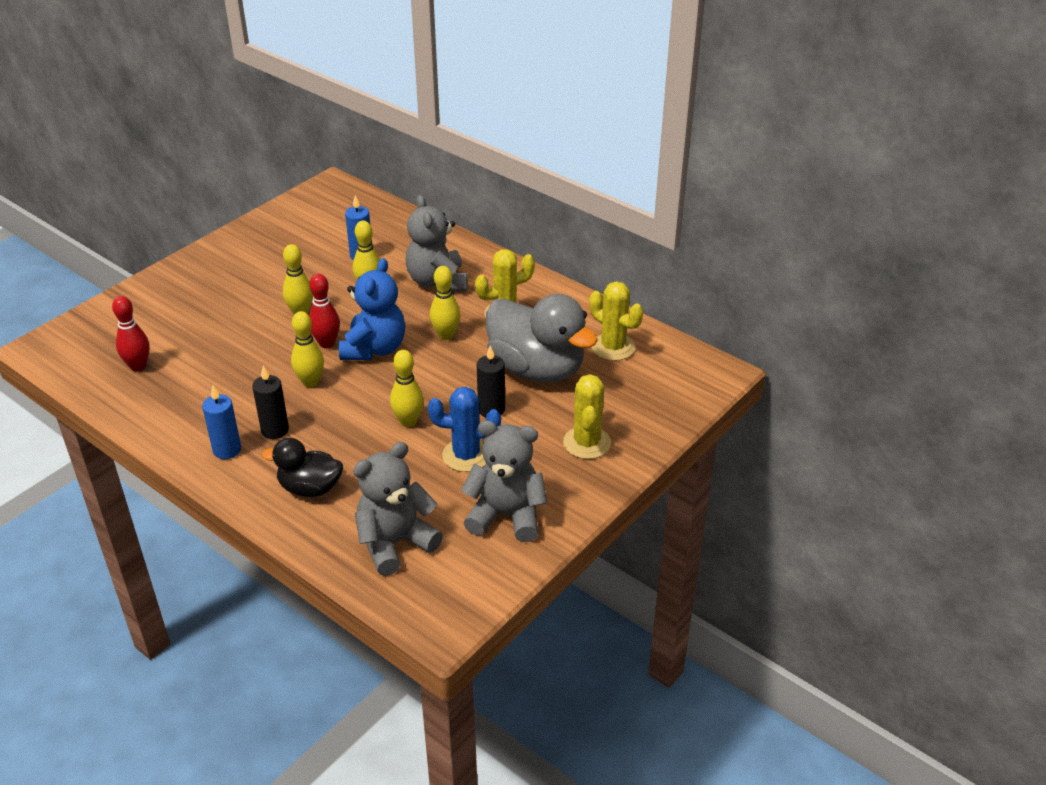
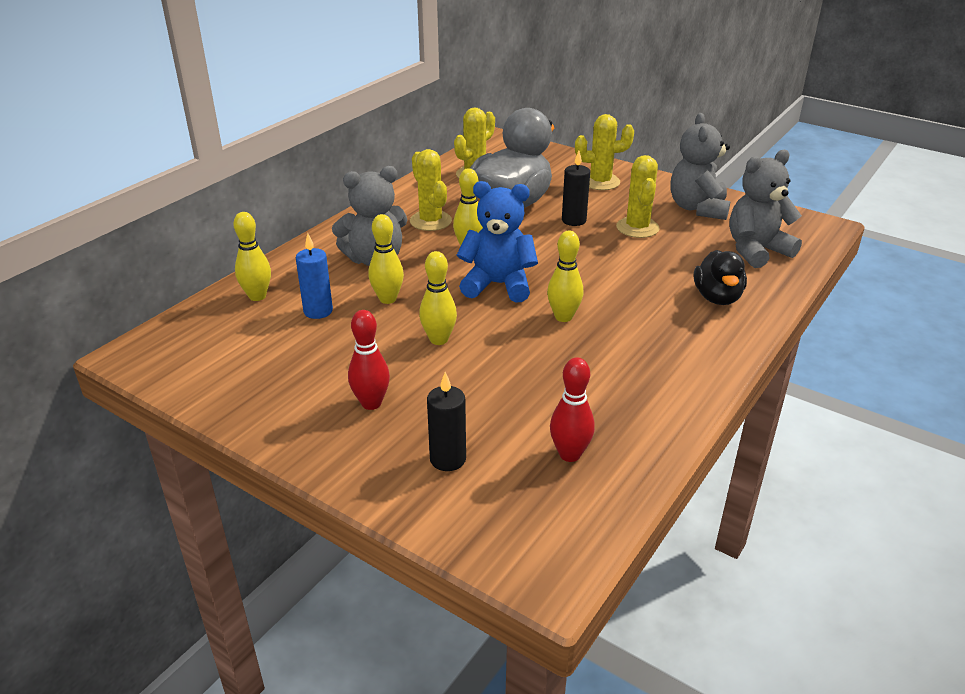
camera: 95 degrees left, 5 degrees down
(227, 450) = (690, 354): blue candle -> none
(275, 430) = (647, 329): black candle -> black candle (448, 459)
(327, 343) = (494, 315): red bowling pin -> red bowling pin (371, 403)
(395, 543) = (756, 250): grey teddy bear -> grey teddy bear turned 105 degrees clockwise
(408, 421) = (604, 257): yellow bowling pin -> yellow bowling pin (257, 296)
(466, 455) = (637, 228): blue cactus -> yellow cactus

